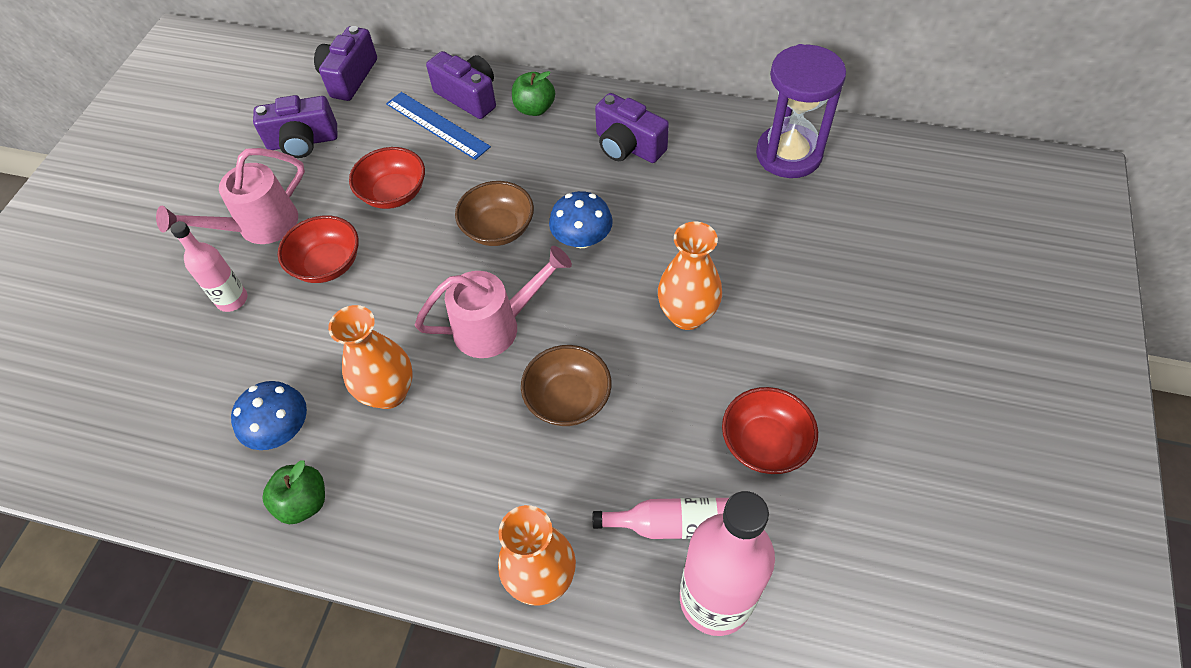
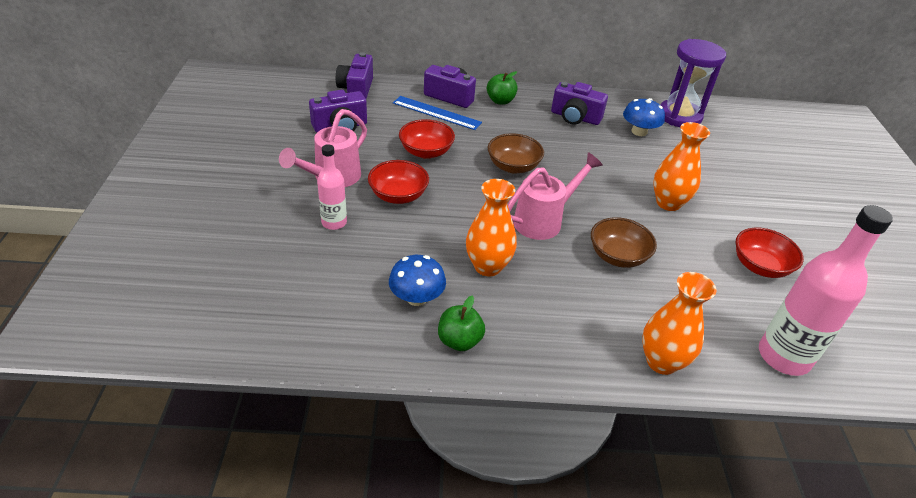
camera: 20 degrees left, 15 degrees down
(582, 238) = (574, 168): blue mushroom -> blue mushroom (639, 131)
(673, 524) = (730, 318): pink bottle -> none

